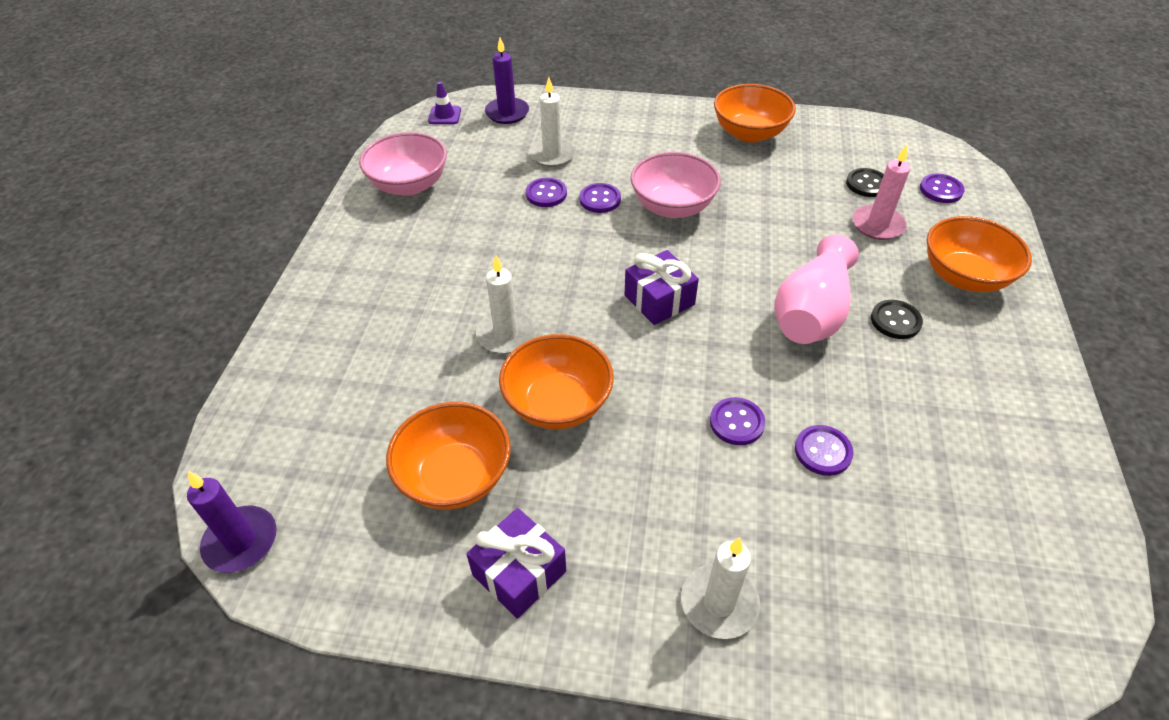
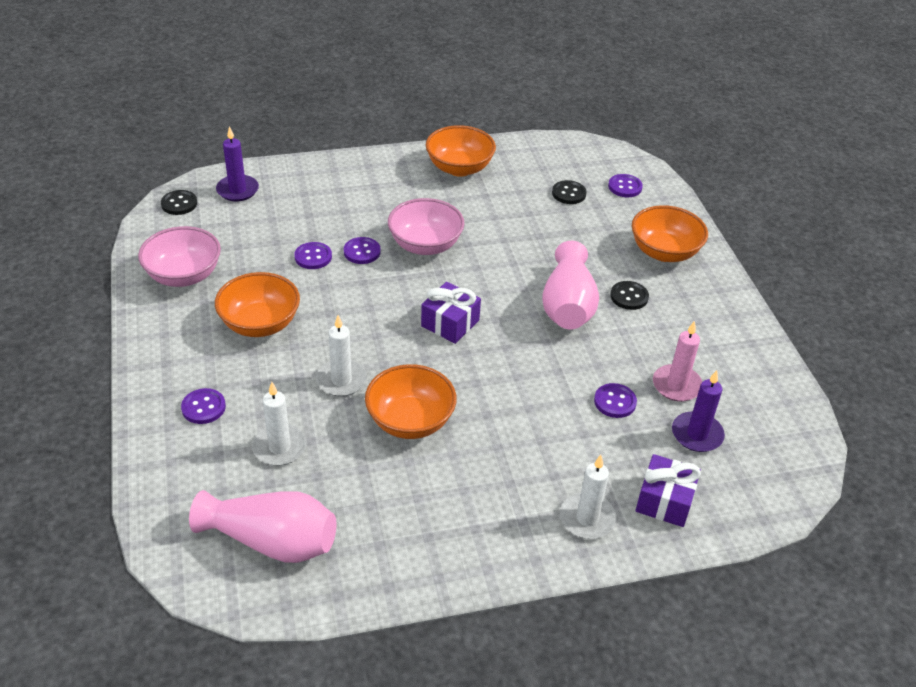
camera: 25 degrees left, 5 degrees down
(241, 541) = (216, 588): purple candle -> purple candle (697, 434)
(331, 503) = (272, 541): none -> pink vase
(445, 115) = (179, 204): purple traffic cone -> black button
(455, 477) = (359, 494): orange bowl -> orange bowl (260, 324)
(519, 573) = (442, 543): purple gift -> purple gift (665, 501)
(552, 155) = (300, 221): white candle -> white candle (279, 447)
(736, 422) = (548, 398): purple button -> purple button (203, 407)
(877, 225) = (589, 225): pink candle -> pink candle (676, 385)

